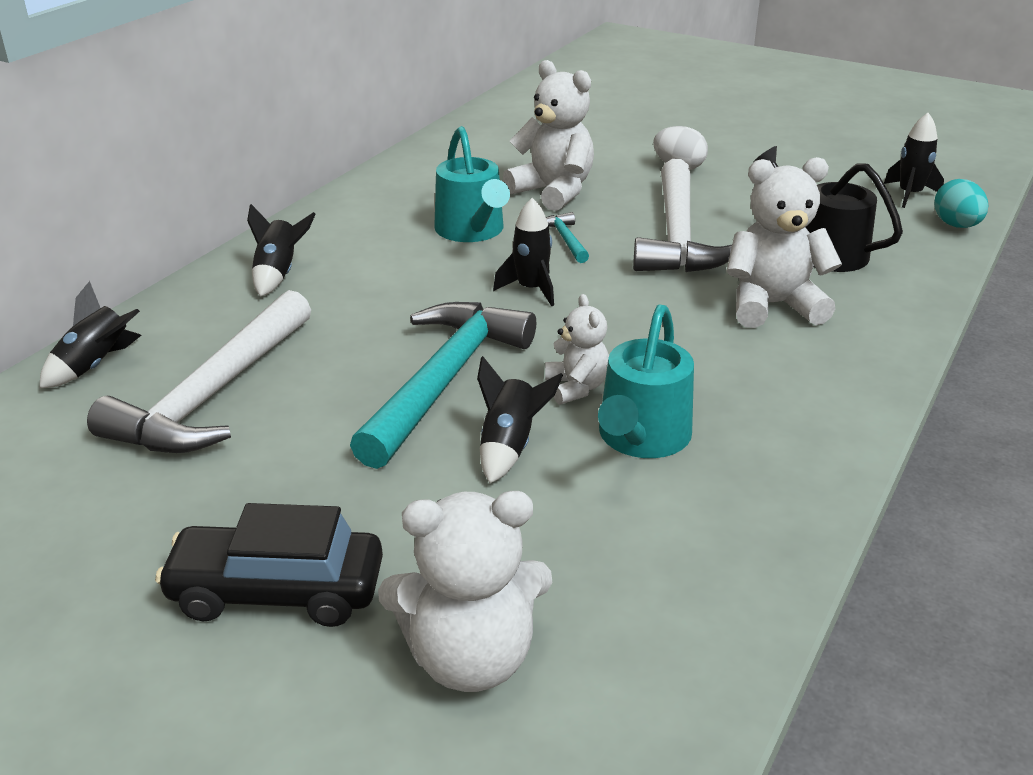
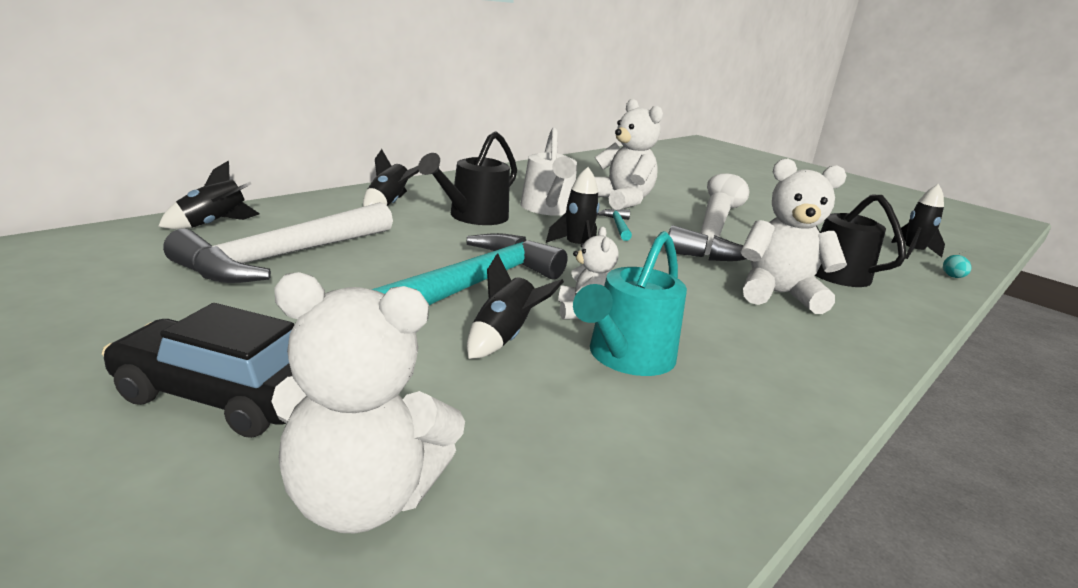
camera: 10 degrees right, 10 degrees down
(390, 269) = (473, 217): none -> black watering can
(472, 231) = (548, 209): turquoise watering can -> white watering can
(956, 225) = (953, 277): turquoise egg -> turquoise egg, size x0.57

